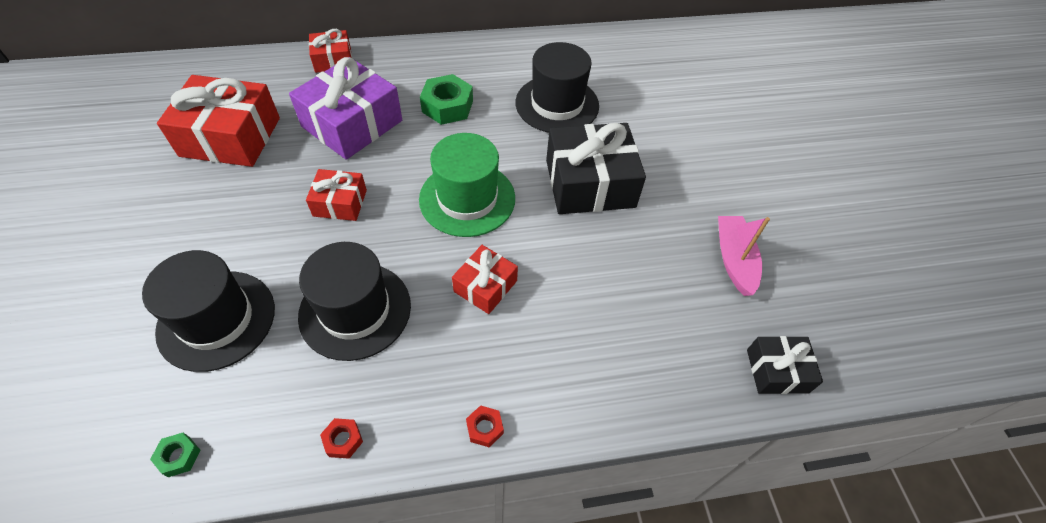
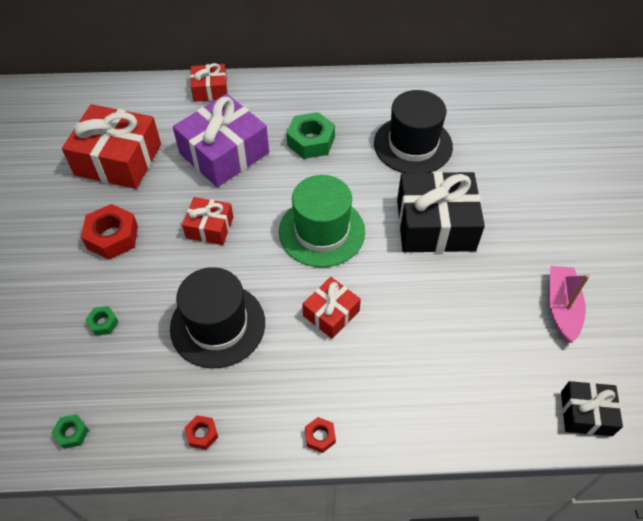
camera: 10 degrees right, 0 degrees up
(216, 320) = (103, 323): black hat -> green nut
(225, 221) = (112, 237): none -> red nut

